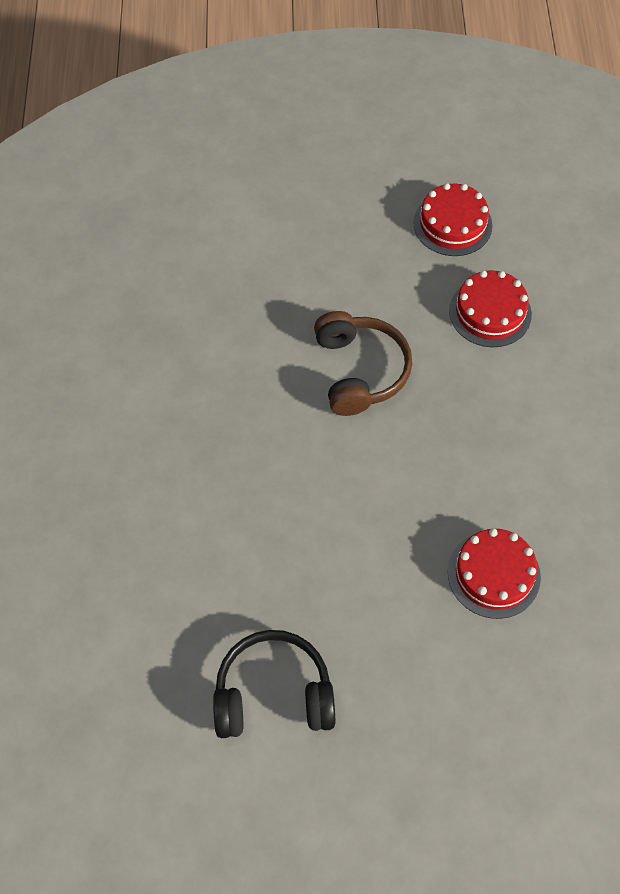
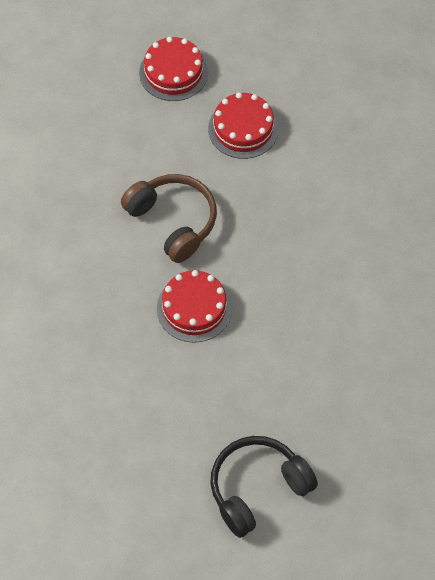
camera: 30 degrees left, 0 degrees up
(494, 574) = (360, 321): red cake -> red cake (194, 308)

